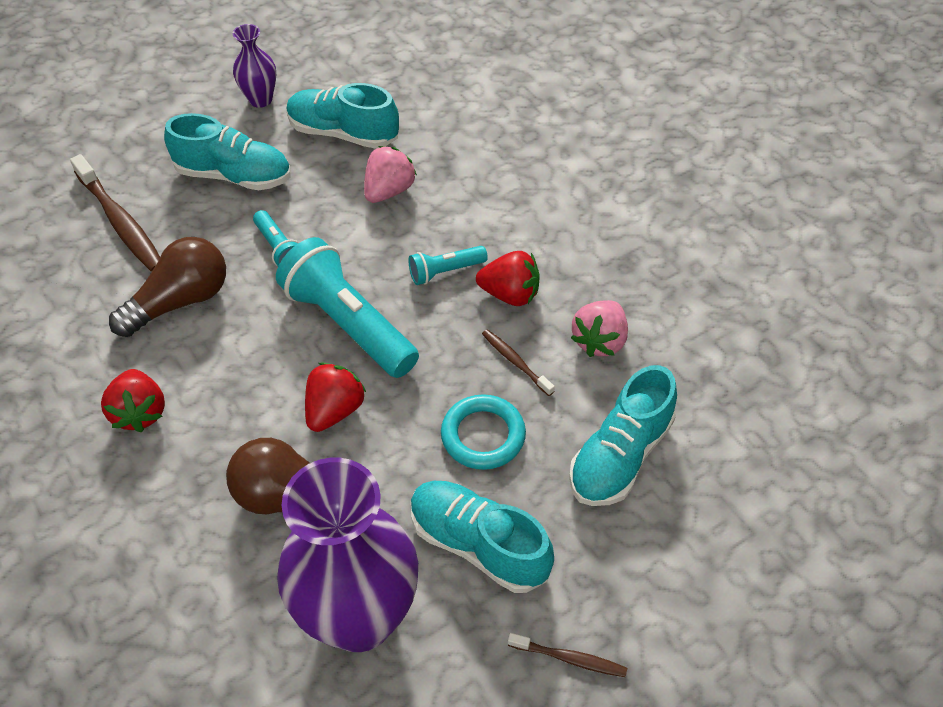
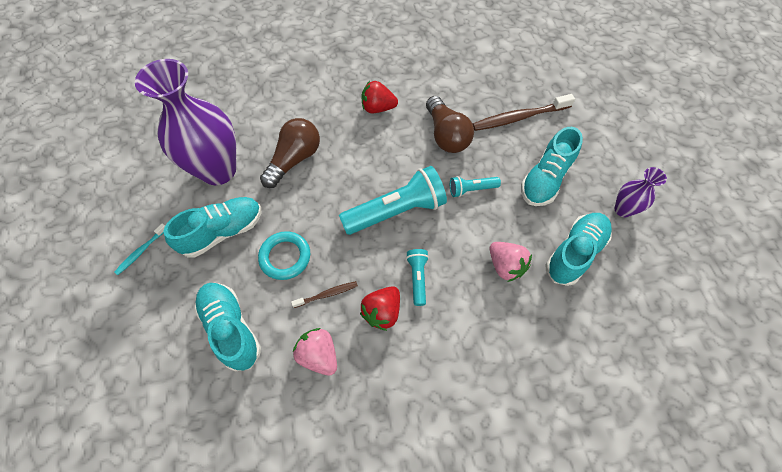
camera: 110 degrees right, 10 degrees up
(334, 410) = (338, 189): red strawberry -> none
(569, 658) = (141, 251): brown toothbrush -> turquoise toothbrush

